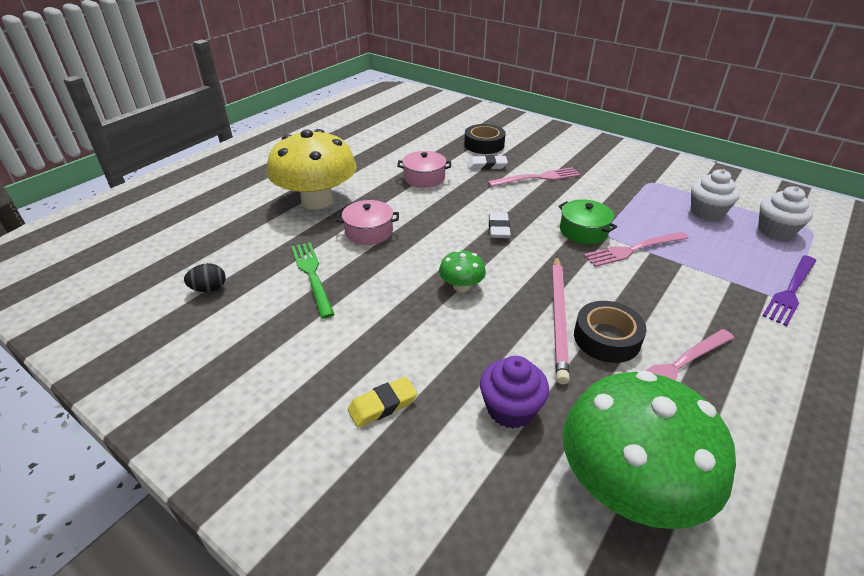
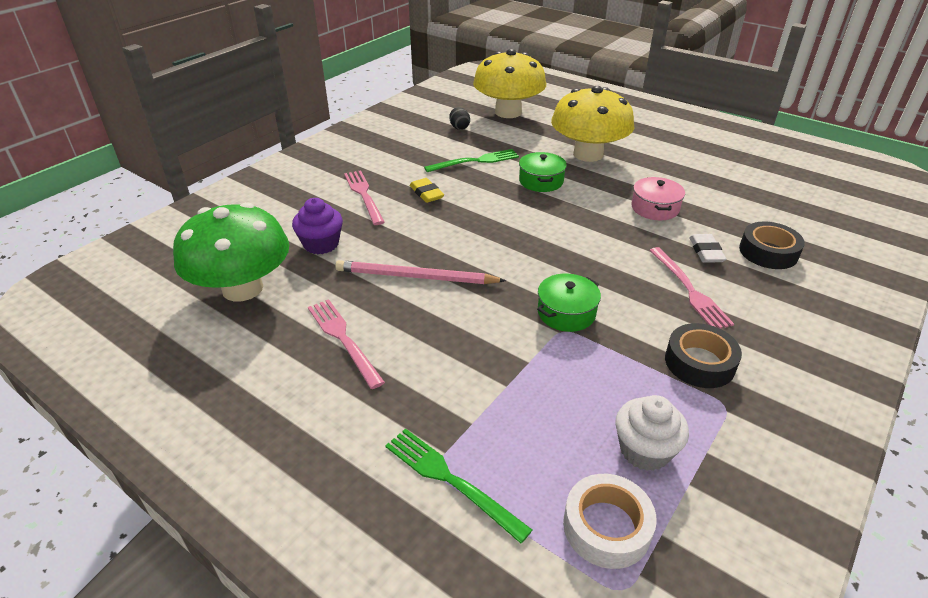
camera: 90 degrees right, 0 degrees up
(183, 247) = (508, 112): none -> yellow mushroom
(369, 231) = (541, 181): pink pot -> green pot
(382, 405) = (339, 195): yellow eraser -> yellow eraser (426, 193)
(461, 286) = (462, 227): green mushroom -> none
(499, 228) = (560, 252): white eraser -> none
(606, 338) = (385, 302): black tape -> black tape (699, 362)
(633, 249) = (532, 348): pink fork -> pink fork (364, 195)
(775, 231) = (606, 527): white cupcake -> white tape
(790, 291) = (450, 480): purple fork -> green fork

